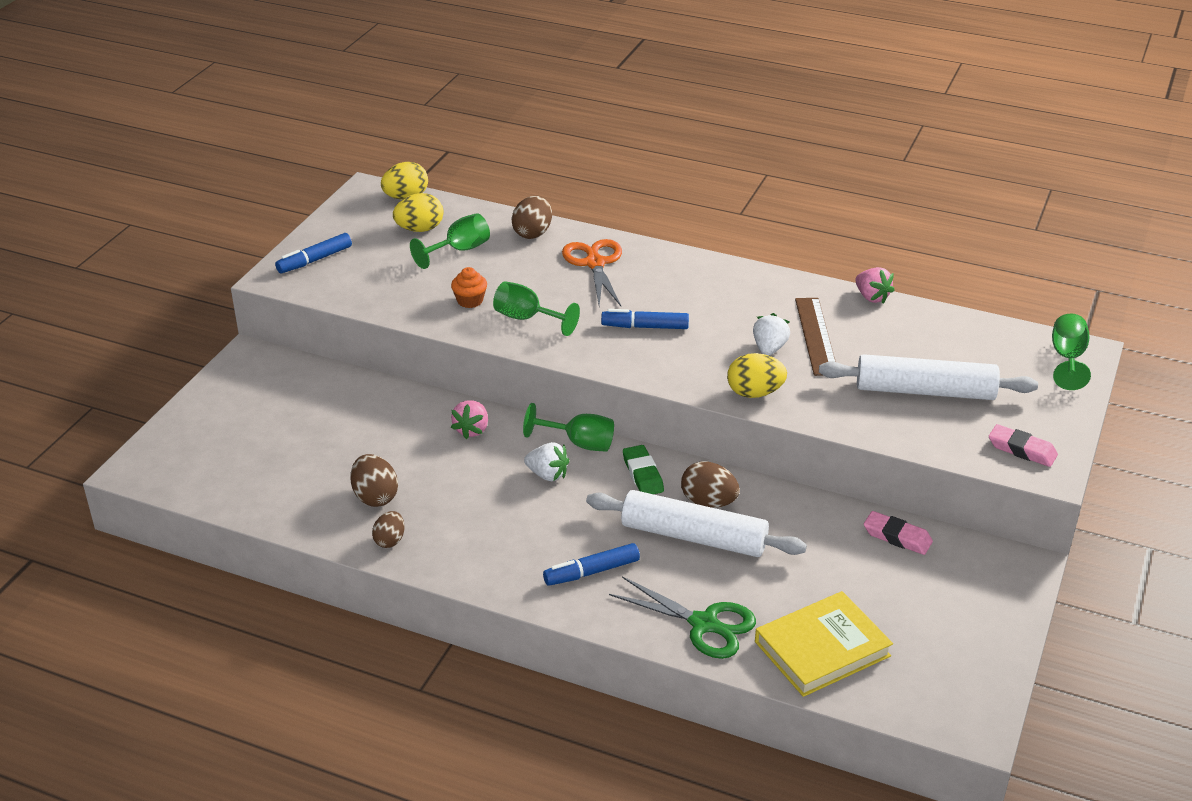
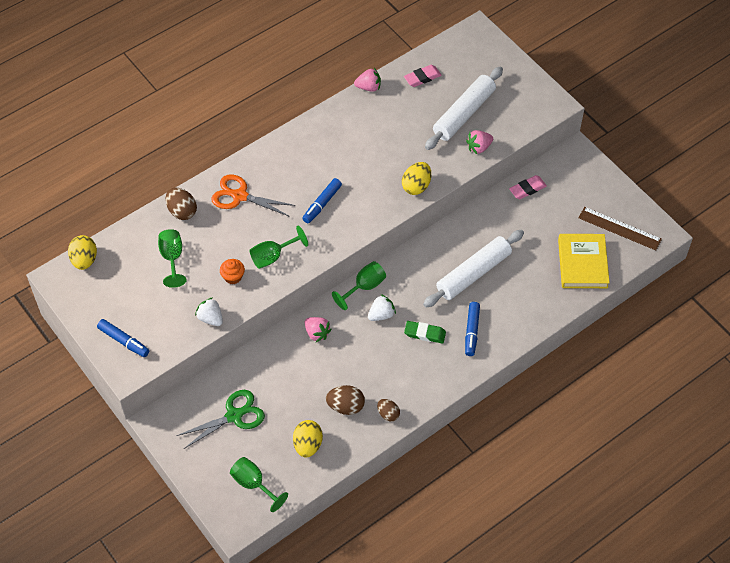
camera: 60 degrees left, 20 degrees up
(314, 260) = (124, 341): blue marker -> blue marker turned 45 degrees counterclockwise
(420, 229) = (131, 269): yellow egg -> yellow egg (308, 445)
(643, 474) = (410, 271): green eraser -> green eraser (425, 333)
(704, 624) = (538, 302): green scissors -> green scissors (234, 416)
(708, 502) = (451, 253): brown egg -> none
(769, 348) = (382, 158): white strawberry -> white strawberry (210, 318)
(816, 336) = (385, 131): brown ruler -> brown ruler (619, 228)
(883, 425) = (479, 147): none -> pink strawberry
(1022, 450) = (533, 104): pink eraser -> pink eraser (422, 78)
(1067, 358) = (478, 40): green goblet -> green goblet (253, 484)

